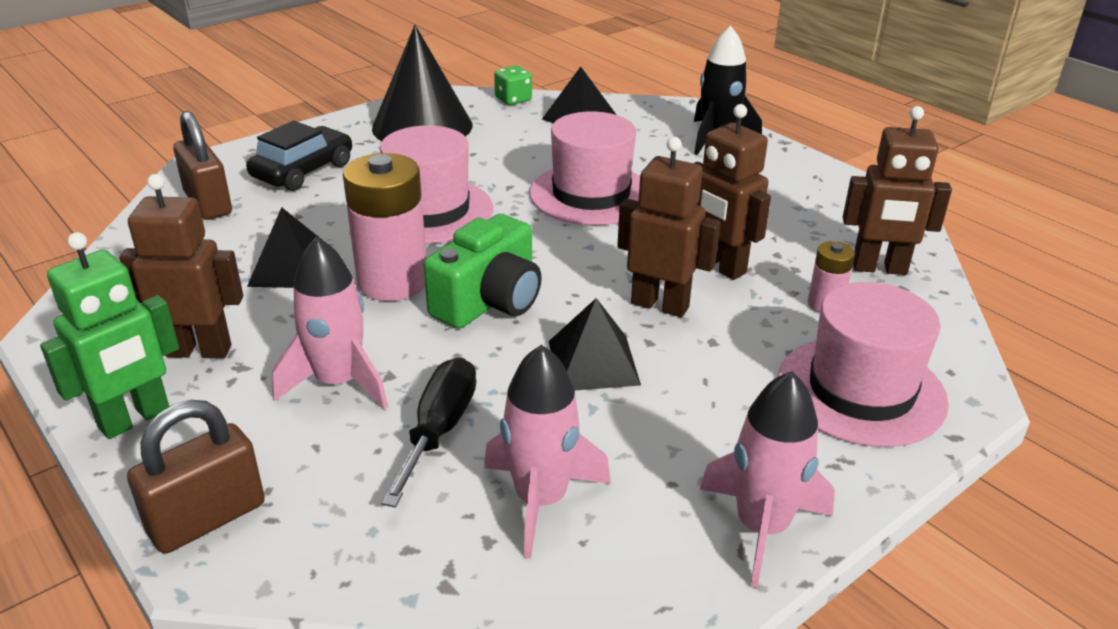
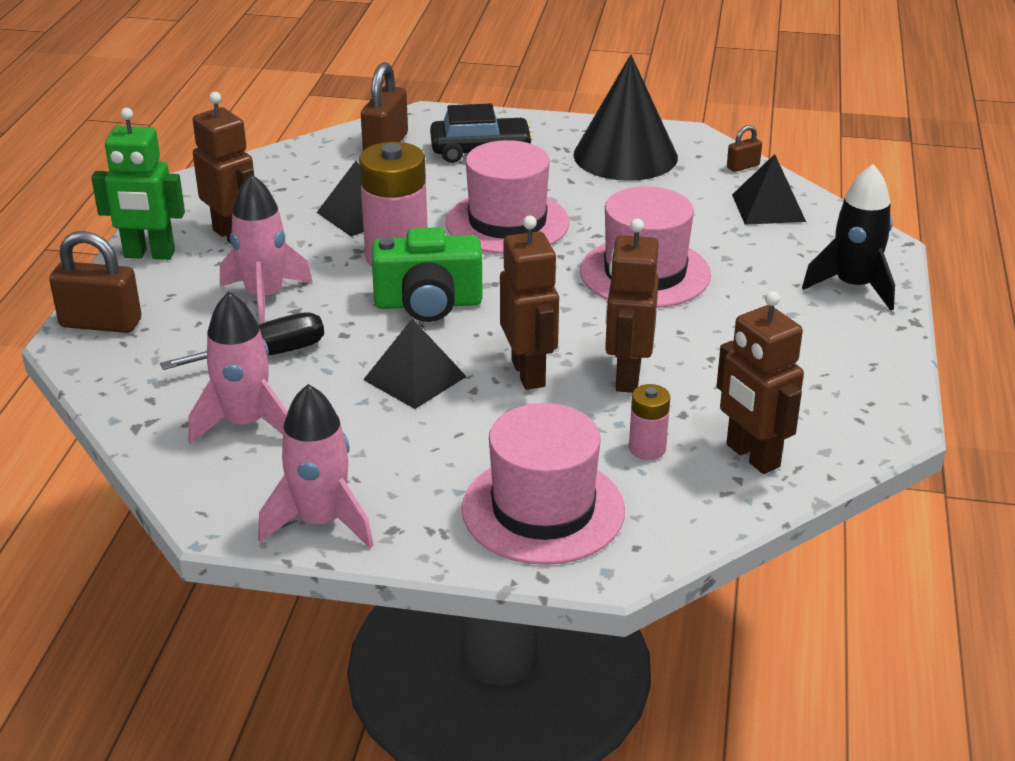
camera: 50 degrees right, 0 degrees up
(513, 99) = (743, 166): green dice -> brown padlock

